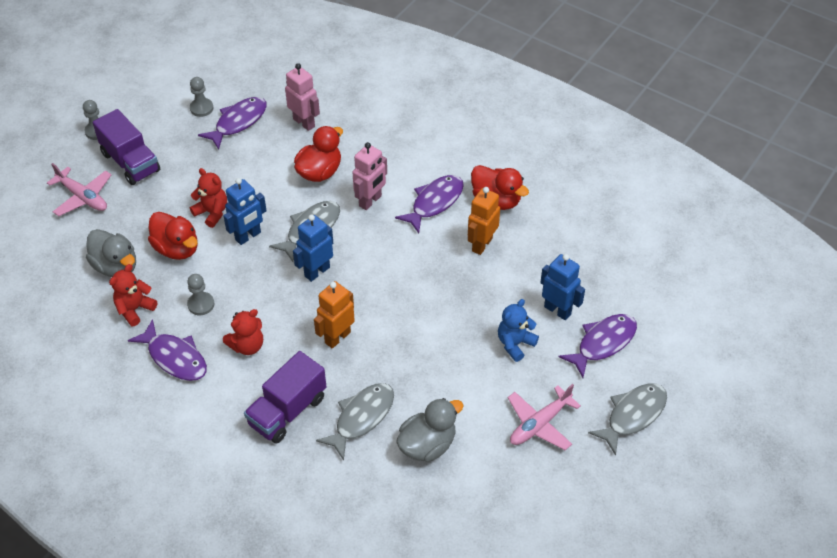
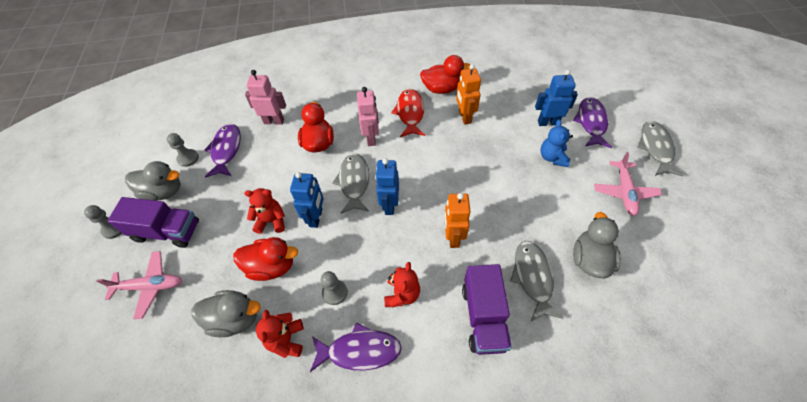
camera: 40 degrees left, 5 degrees up
(157, 125) = (164, 191): none -> grey duck
(434, 202) = (410, 113): purple fish -> red fish

